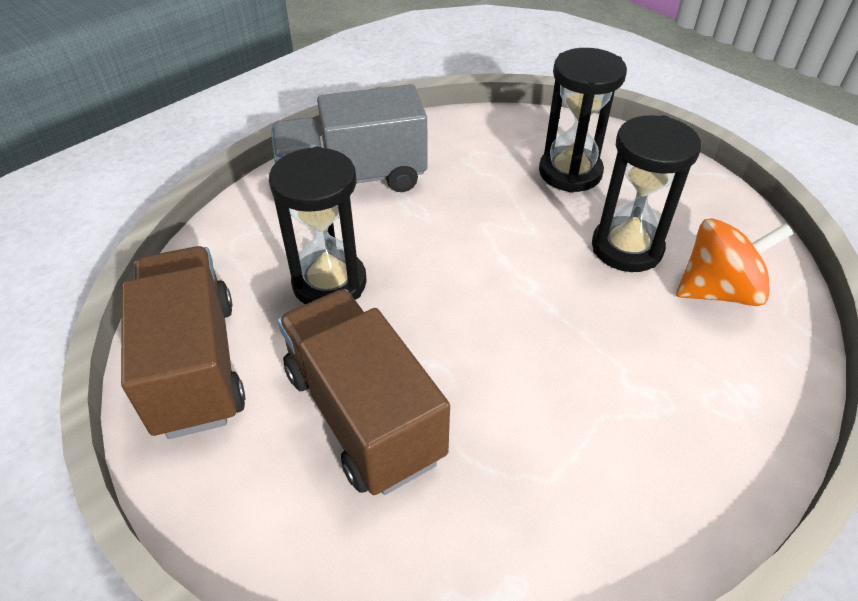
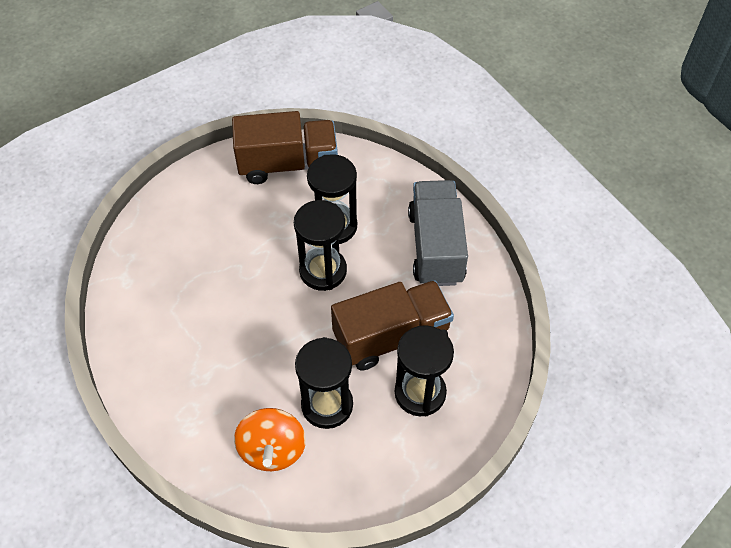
camera: 100 degrees right, 10 degrees up
(363, 414) = (235, 234): brown truck -> brown truck (391, 336)
(416, 283) = (323, 271): none -> black hourglass

